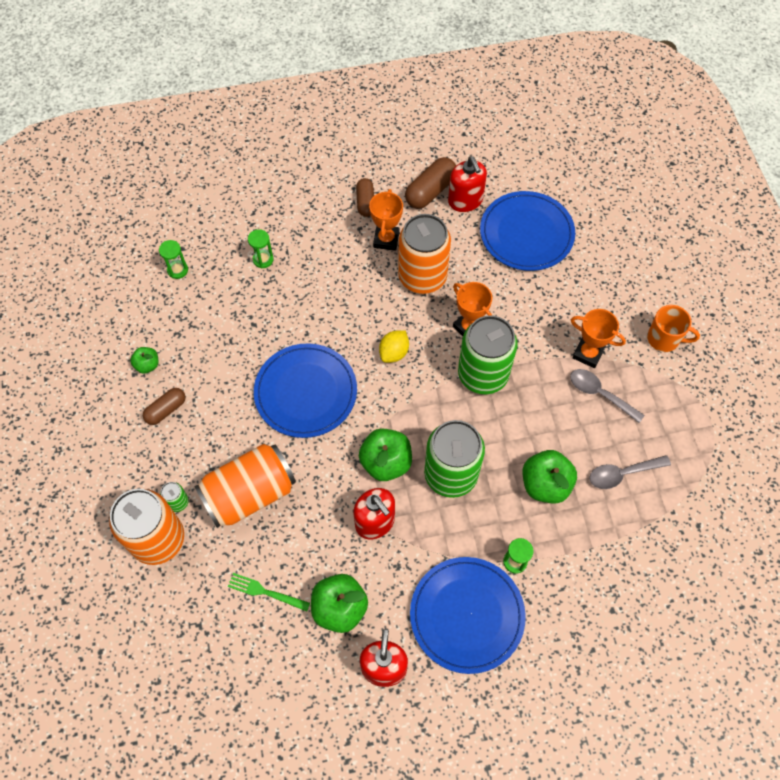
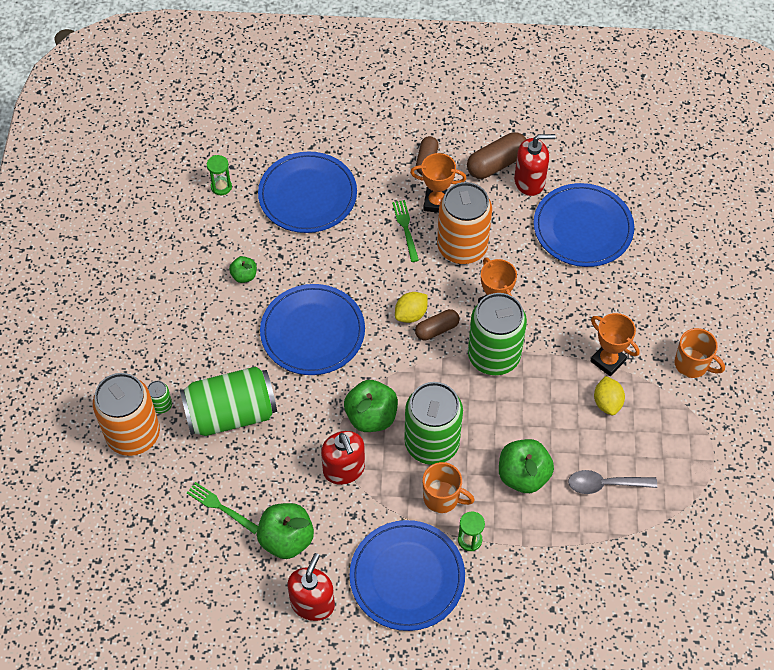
camera: 15 degrees right, 5 degrees down
(147, 365) = (167, 271): green apple -> green apple (244, 276)
(166, 410) = (173, 317): brown capsule -> brown capsule (437, 329)
(249, 493) = (231, 414): orange can -> green can
(263, 259) = (307, 195): green hourglass -> blue plate
(364, 270) = (405, 228): none -> green fork
(386, 239) = (436, 202): orange trophy -> orange trophy turned 75 degrees clockwise
(465, 201) = (529, 181): red soap dispenser -> red soap dispenser turned 90 degrees counterclockwise
(476, 526) = (442, 498): none -> orange mug
(600, 394) = (607, 402): grey spoon -> yellow lemon

